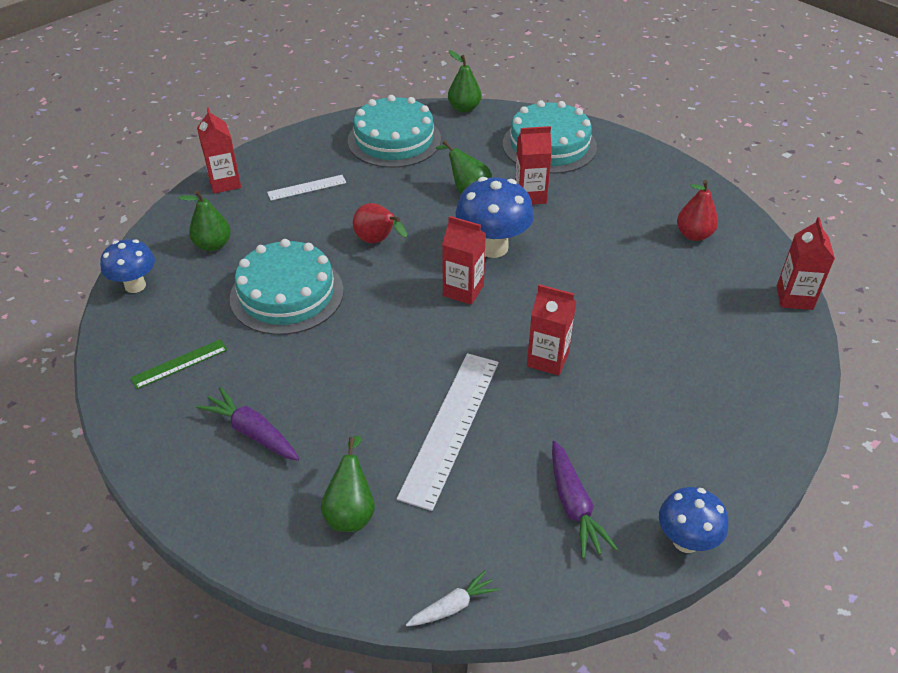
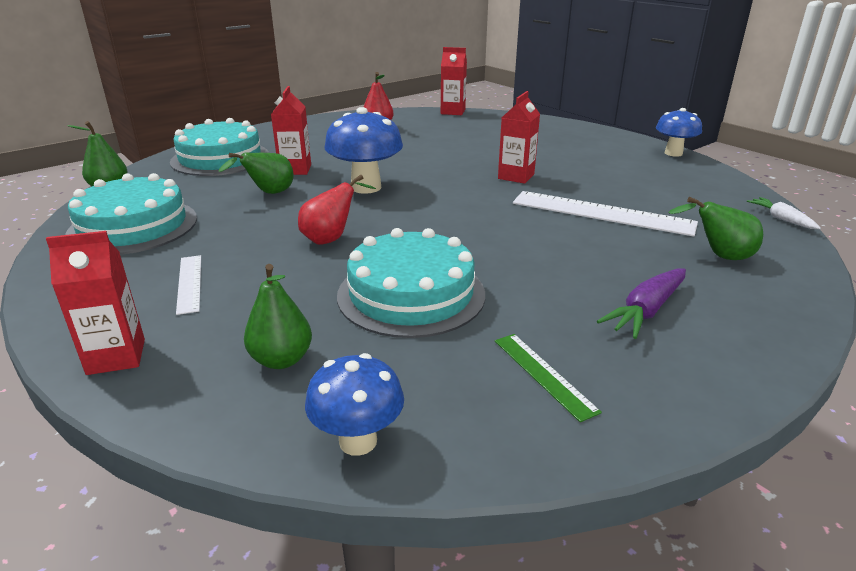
camera: 85 degrees left, 15 degrees down
(463, 290) = (425, 201): red carton -> none
(574, 506) = (662, 178): purple carrot -> none

